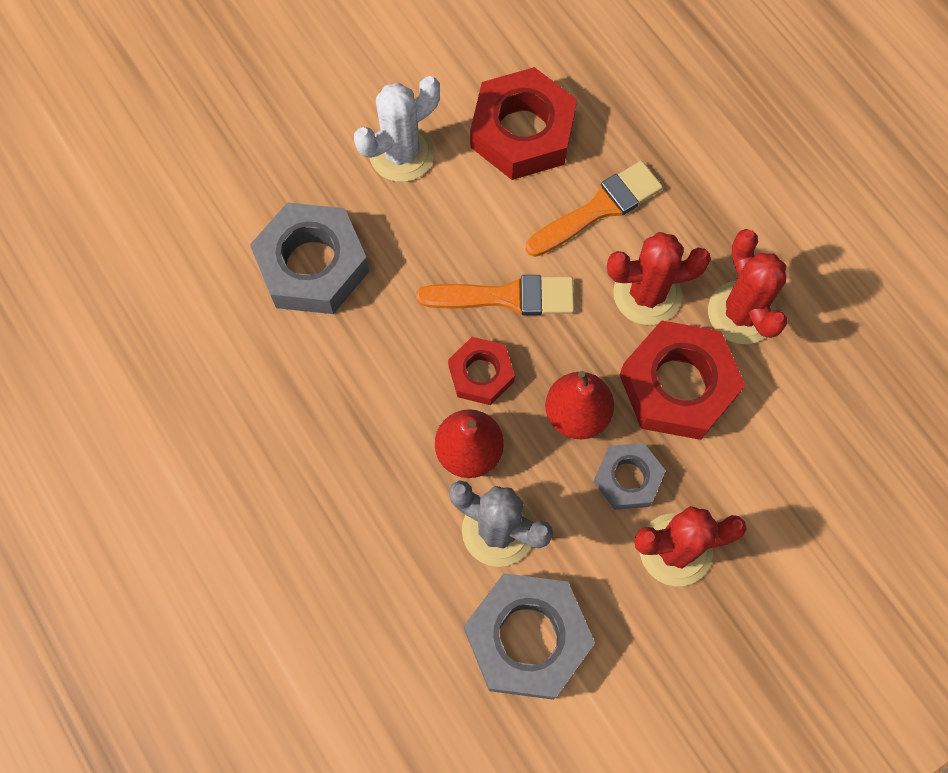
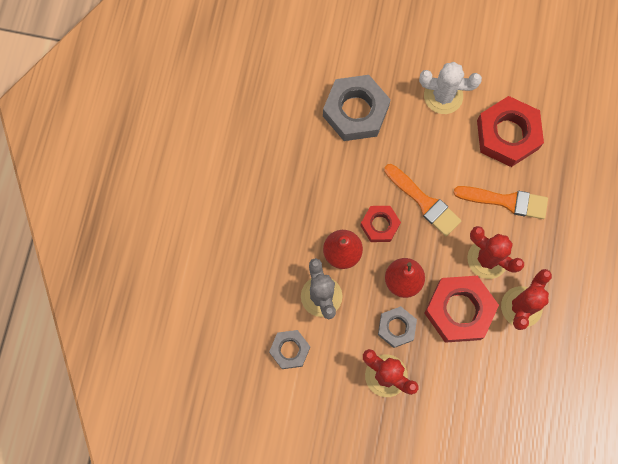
camera: 45 degrees right, 5 degrees up
(527, 638) = (290, 350): grey nut -> grey nut, size x0.57

